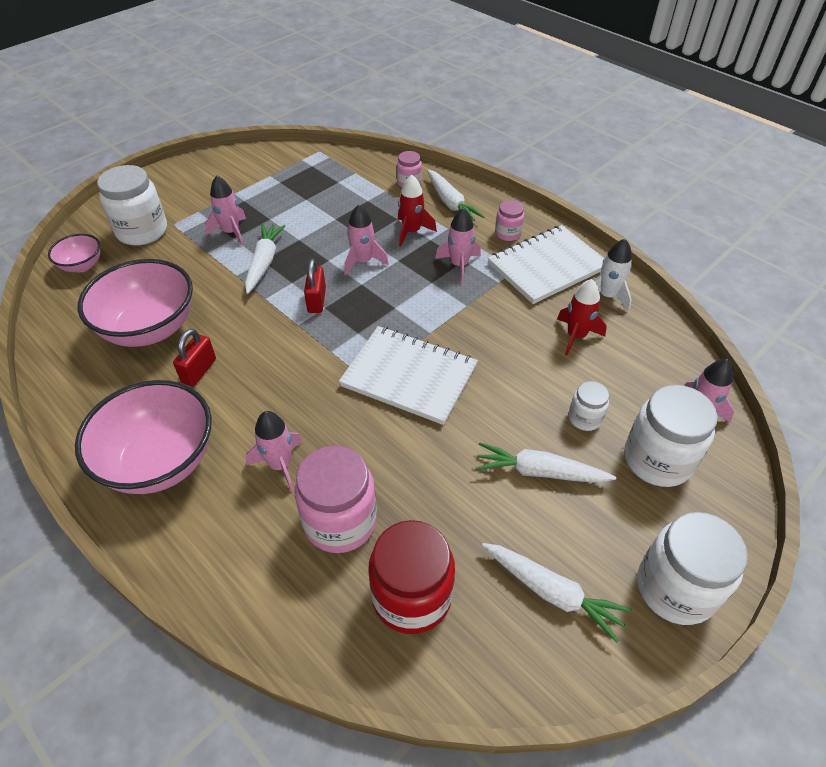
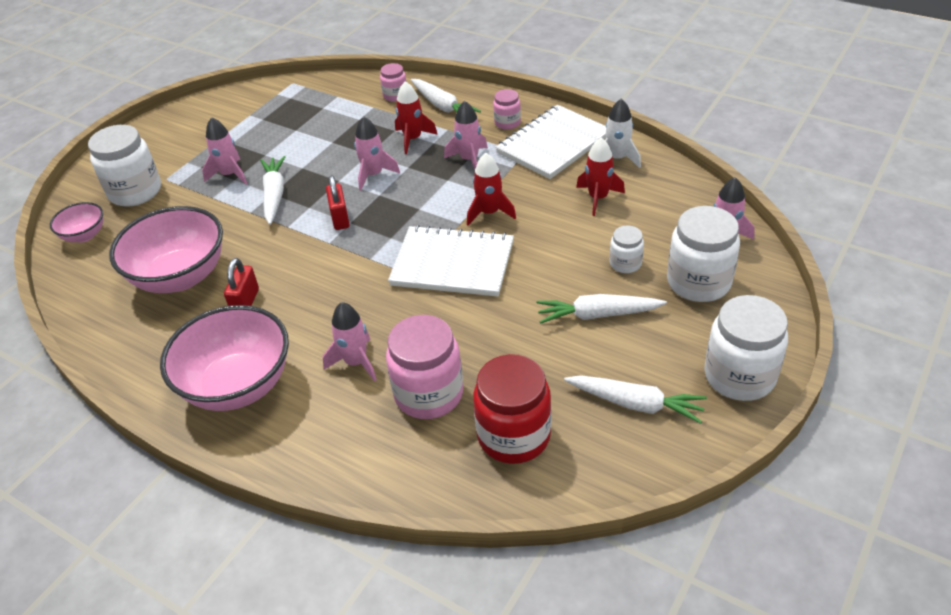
camera: 10 degrees left, 5 degrees down
(462, 328) = (489, 213): none -> red rocket

